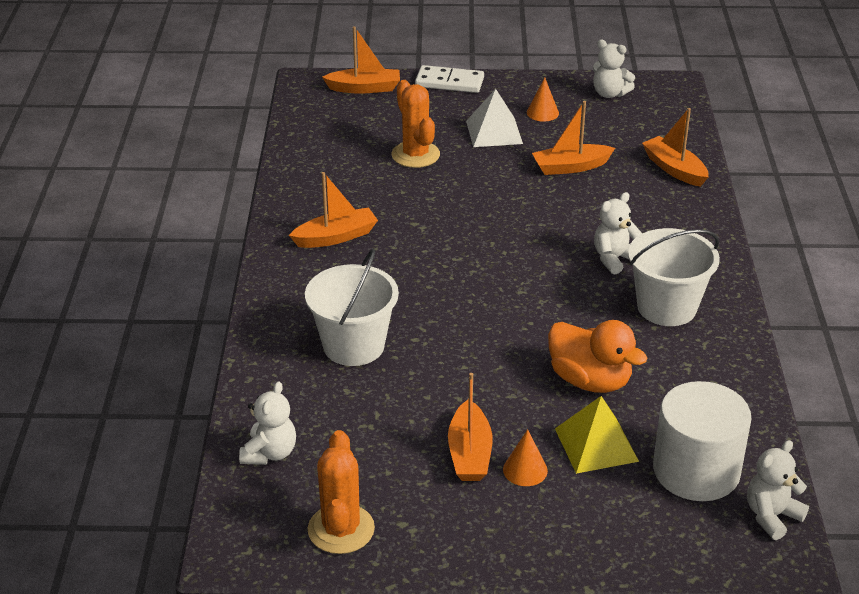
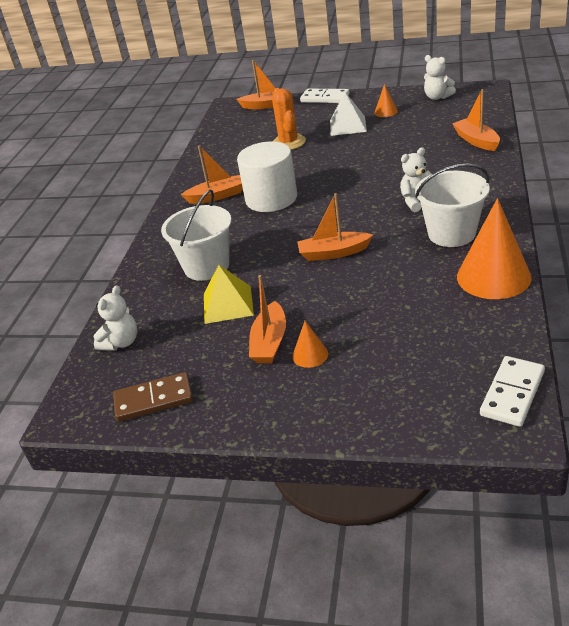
camera: 15 degrees right, 0 degrees up
(341, 529) = (154, 399): orange cactus -> brown domino
(570, 167) = (398, 144): orange boat -> orange boat (333, 253)
(590, 380) = (378, 287): orange duck -> none
(596, 444) = (372, 335): yellow pyramid -> yellow pyramid (228, 304)
(696, 471) = (452, 356): white cylinder -> white cylinder (271, 199)
(727, 368) = (493, 277): none -> orange cone
(771, 516) = (512, 393): white teddy bear -> white domino

